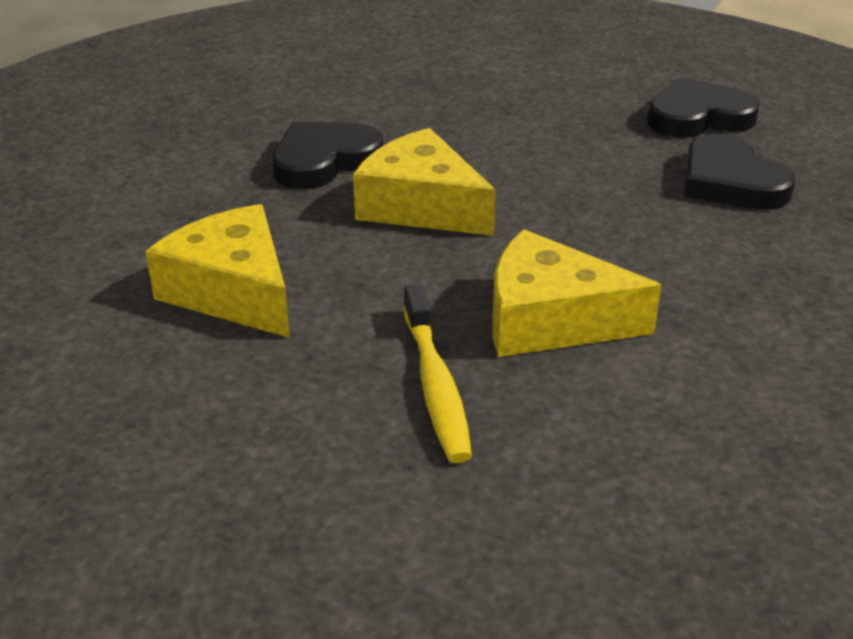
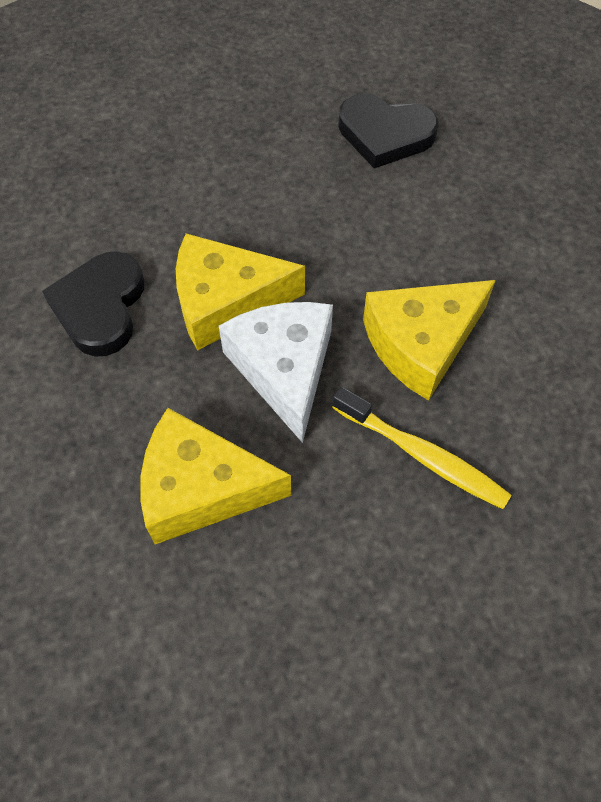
camera: 45 degrees left, 25 degrees up
(404, 267) = (284, 369): none -> white cheese
(698, 117) = (300, 81): black heart -> none

